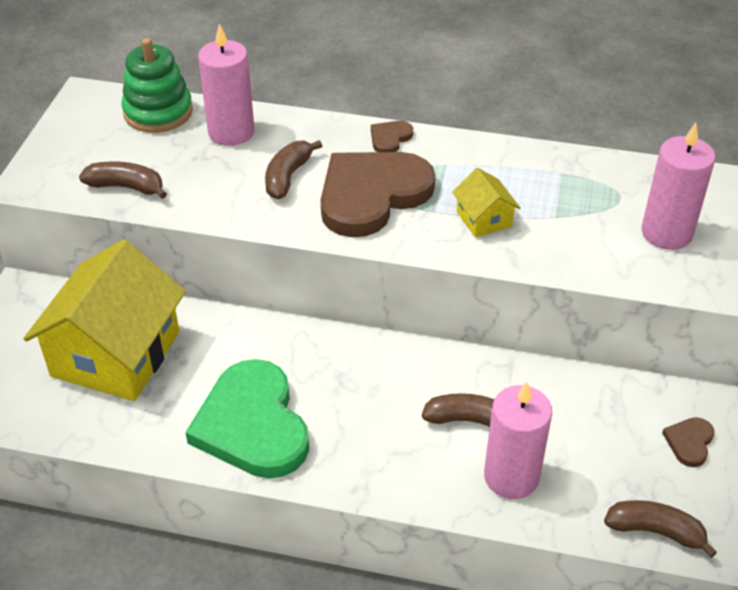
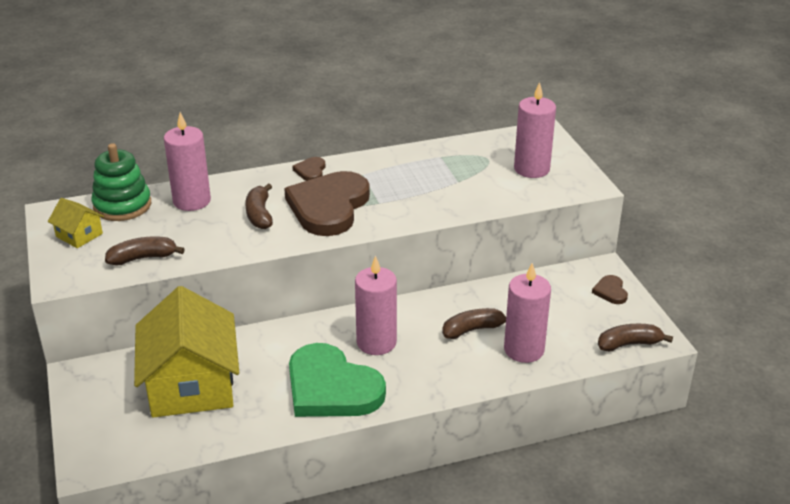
camera: 30 degrees left, 10 degrees down
(345, 388) = (376, 342): none -> pink candle
(484, 219) = (415, 197): yellow house -> yellow house (79, 235)

